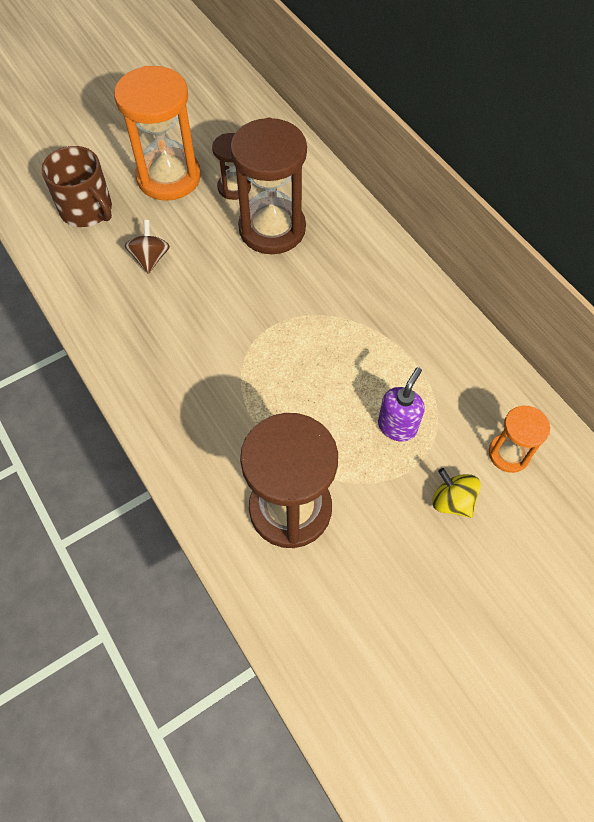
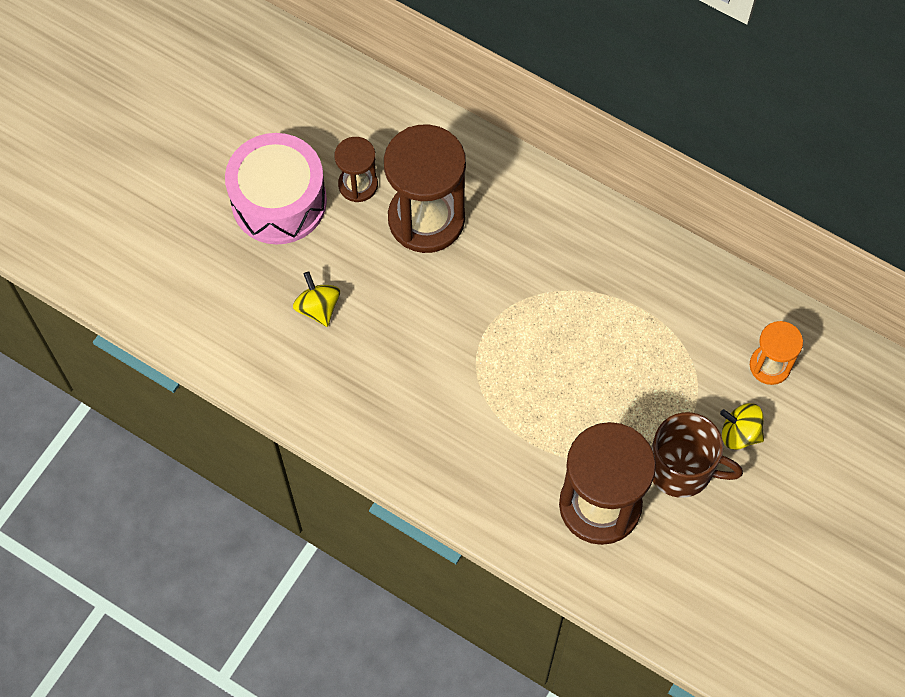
camera: 25 degrees left, 5 degrees up
(87, 210) = (214, 279): brown mug -> brown mug (682, 468)
(150, 258) = (318, 307): brown spinning top -> yellow spinning top
(169, 177) = (279, 201): orange hourglass -> pink drum
(397, 426) = (657, 383): purple soap dispenser -> none

